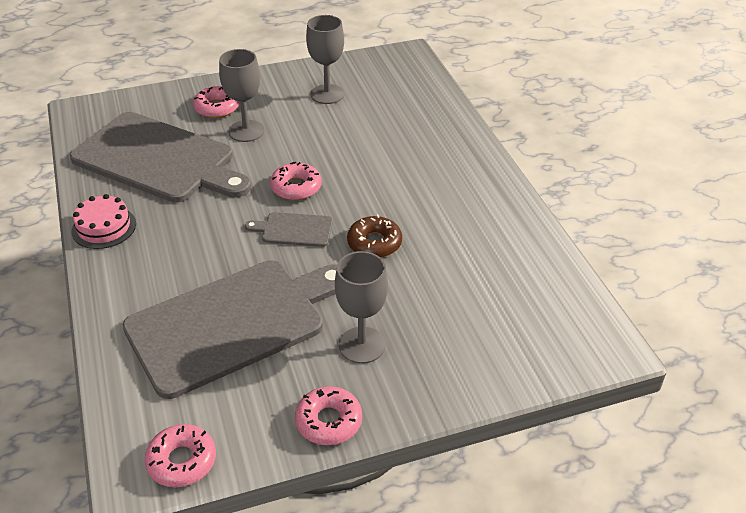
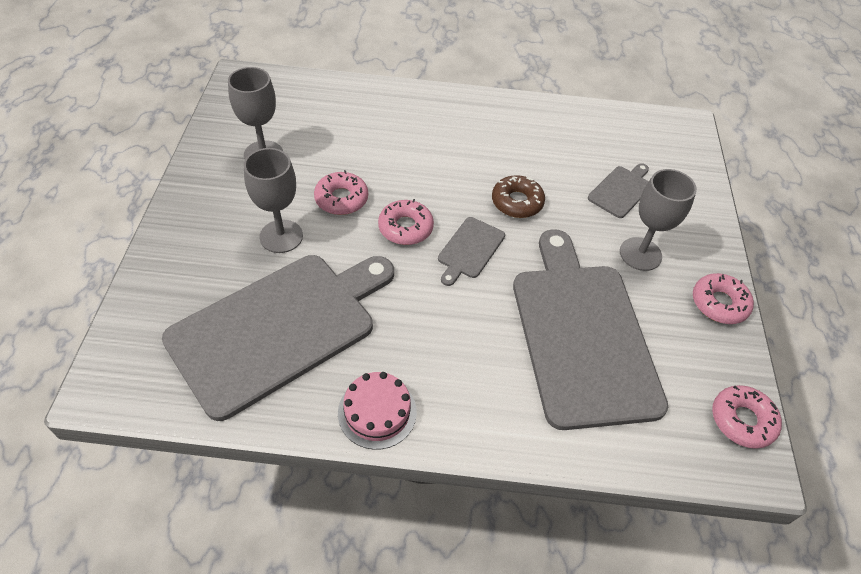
camera: 70 degrees left, 10 degrees up
(217, 108) = (215, 248): pink donut -> pink donut (341, 199)
(447, 312) = (621, 190): none -> grey cutting board

